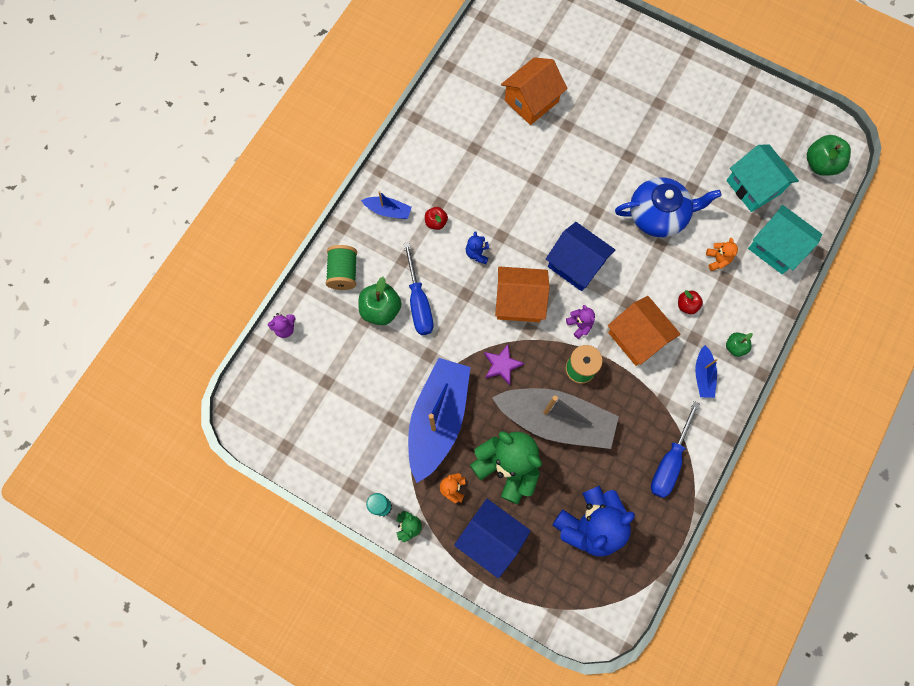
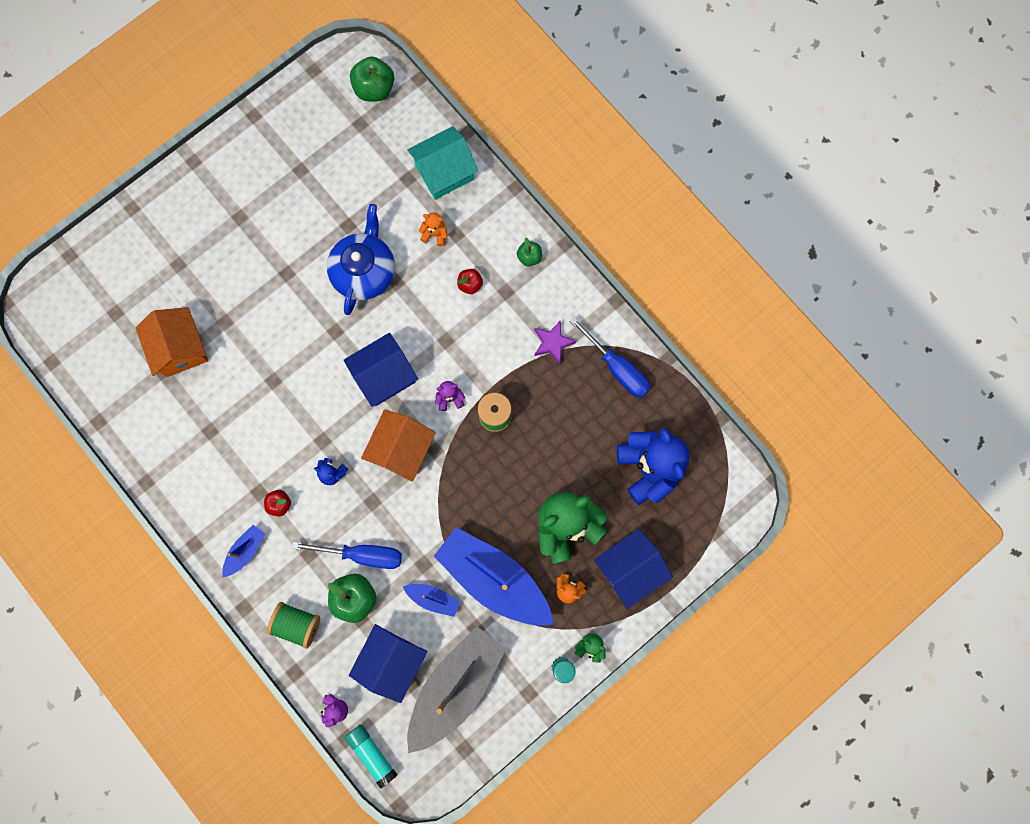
camera: 70 degrees left, 5 degrees up
(258, 371) = (372, 754): none -> turquoise glue stick
(339, 359) = (391, 661): none -> blue house
(502, 365) = (462, 493): purple star -> purple star (552, 343)
(556, 420) = (537, 460): grey boat -> grey boat (455, 686)
(637, 337) = (484, 346): orange house -> none
(703, 375) = (546, 299): blue boat -> blue boat (433, 599)
(753, 187) = (372, 164): turquoise house -> none

